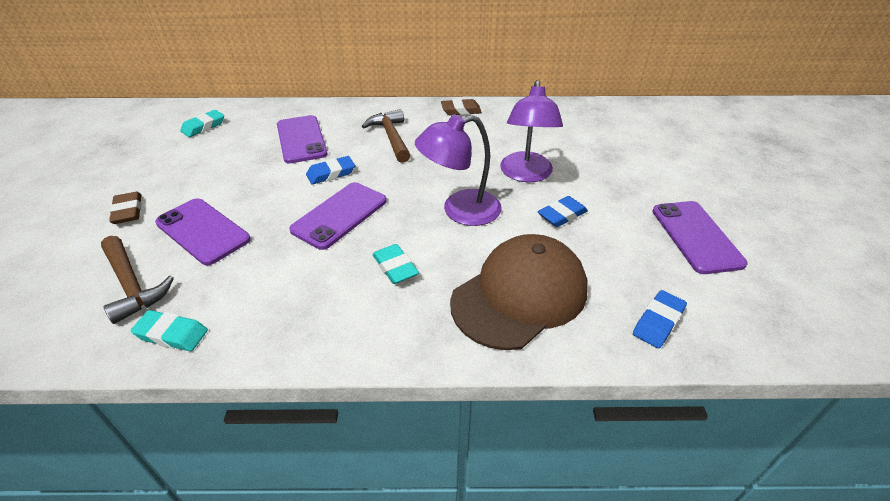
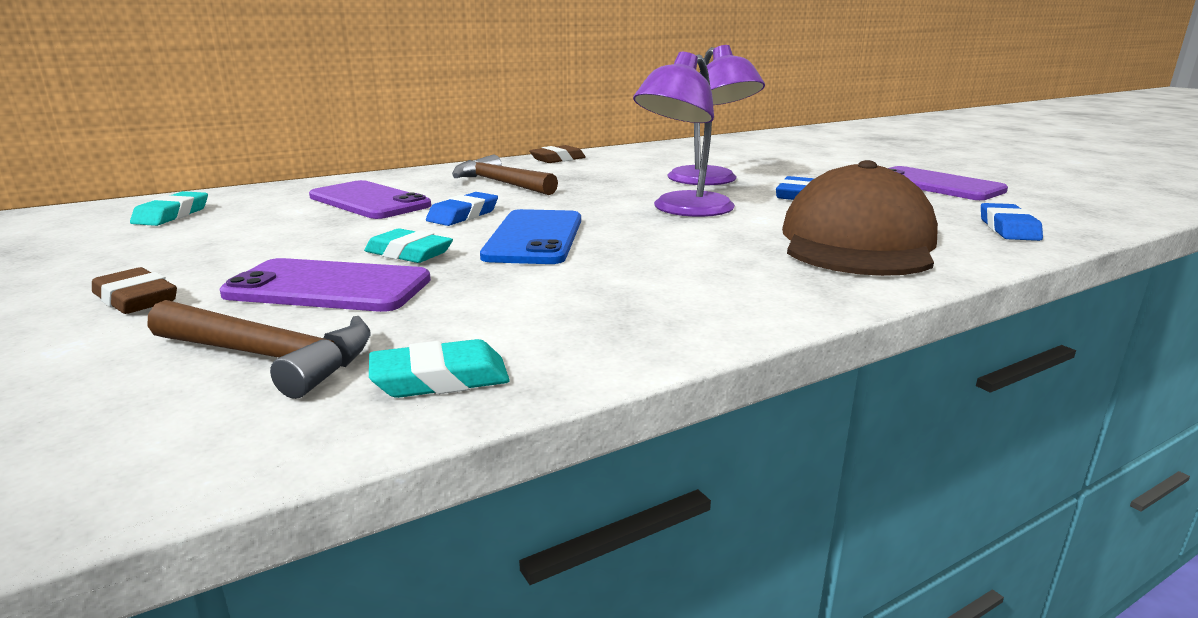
camera: 30 degrees left, 20 degrees down
(340, 215) = (534, 238): purple phone -> blue phone
(395, 267) = (683, 255): turquoise eraser -> turquoise eraser (409, 253)

